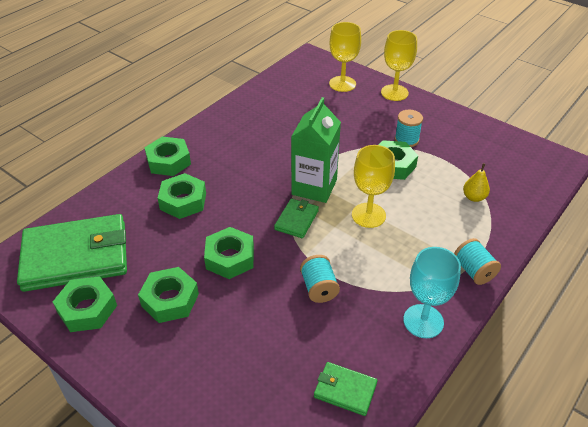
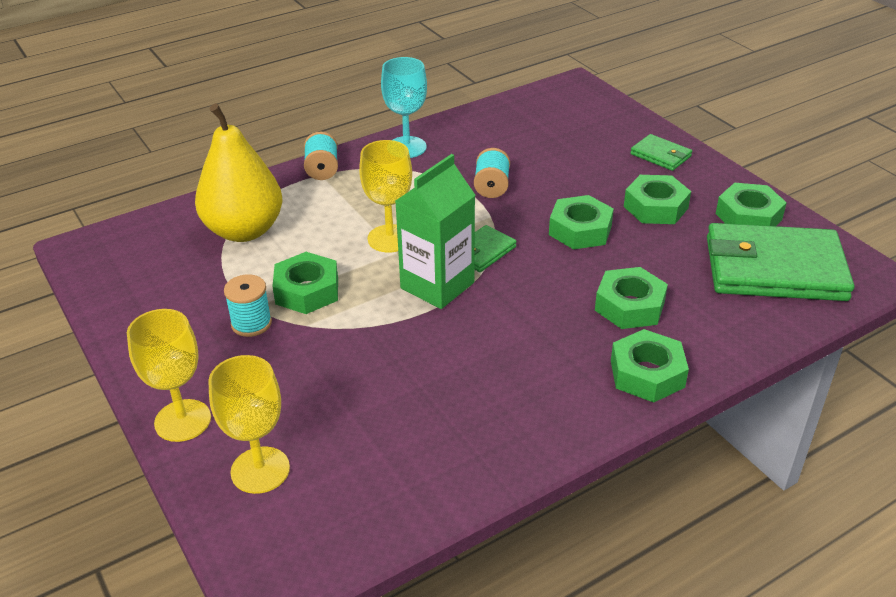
camera: 160 degrees left, 5 degrees down
(345, 390) = (506, 124): green wallet -> green wallet (661, 155)
(474, 197) = (244, 230): yellow pear -> yellow pear, size x2.48

